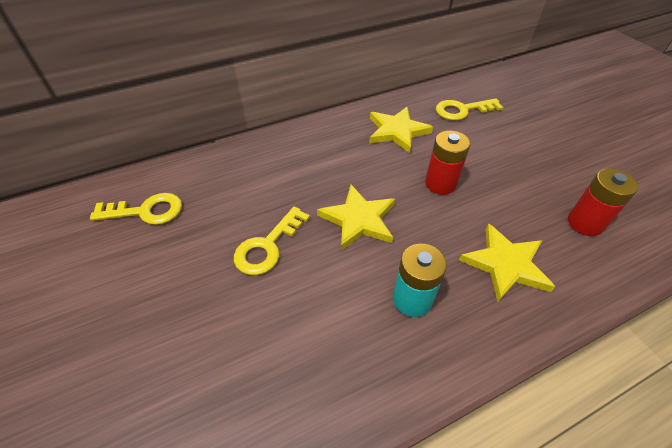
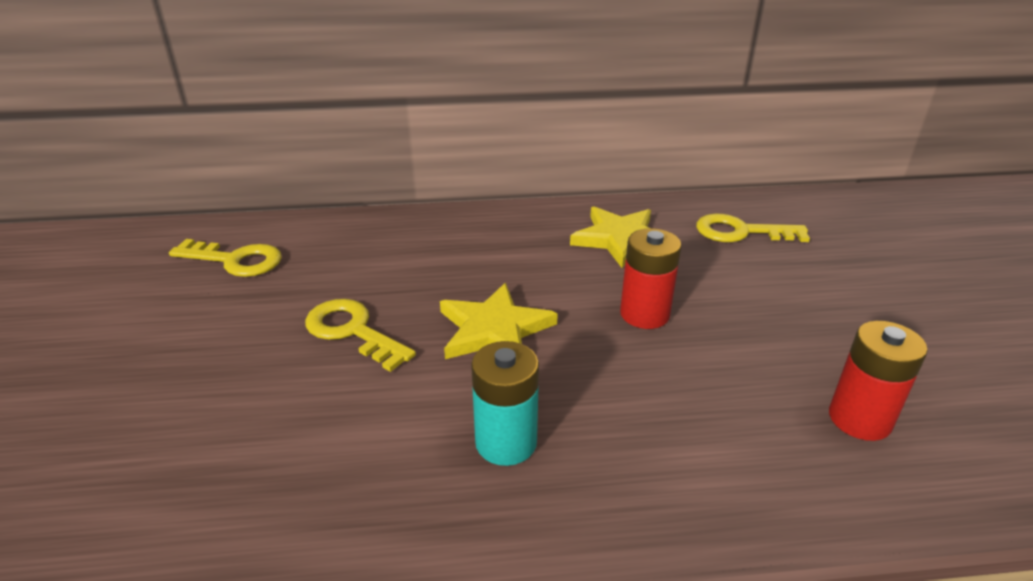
camera: 20 degrees right, 15 degrees down
(267, 246) = (352, 331): yellow key -> yellow key turned 75 degrees clockwise
(505, 264) = (682, 438): yellow star -> none

